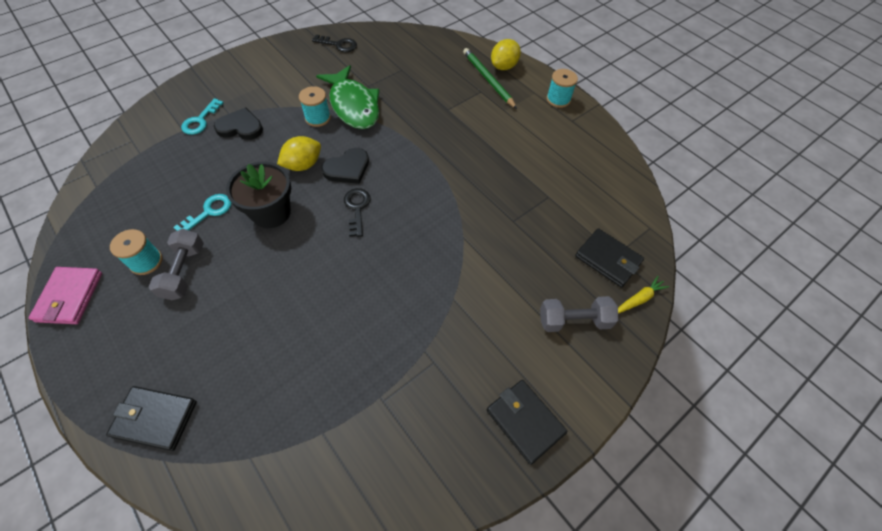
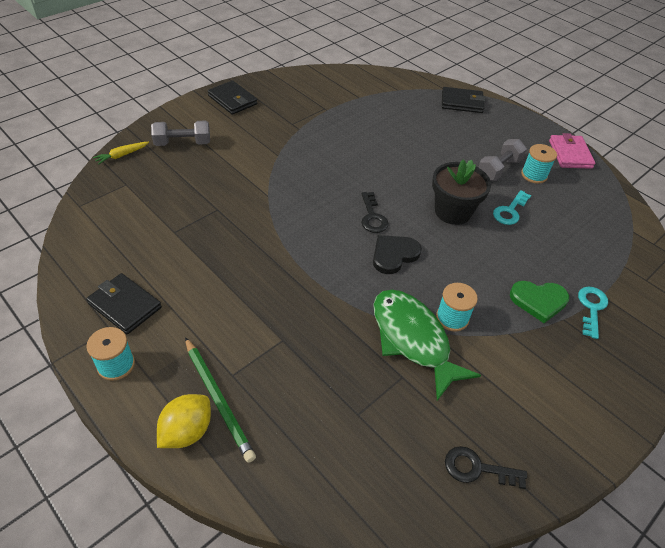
camera: 175 degrees right, 10 degrees down
(184, 271) = (498, 169): grey dumbbell -> grey dumbbell turned 45 degrees clockwise
(240, 127) = (538, 301): black heart -> green heart
(303, 165) = (443, 257): yellow lemon -> none
(608, 259) = (135, 180): black wallet -> black wallet (125, 306)

